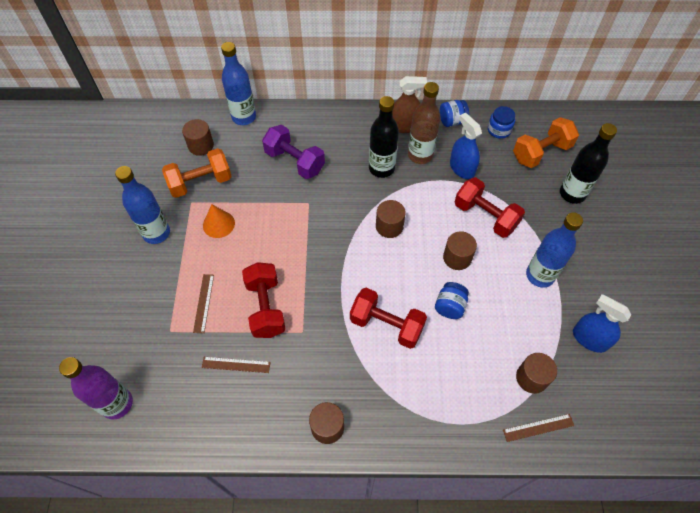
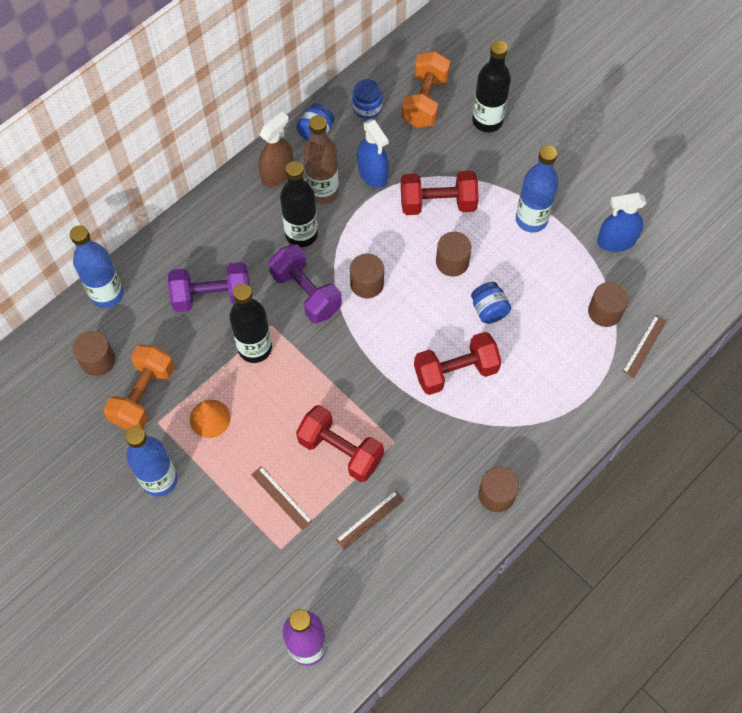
camera: 45 degrees left, 5 degrees up
(285, 208) = (255, 348): none -> black bottle
(348, 202) = (306, 293): none -> purple dumbbell
(462, 168) = (372, 174): blue spray bottle -> blue spray bottle turned 135 degrees counterclockwise

